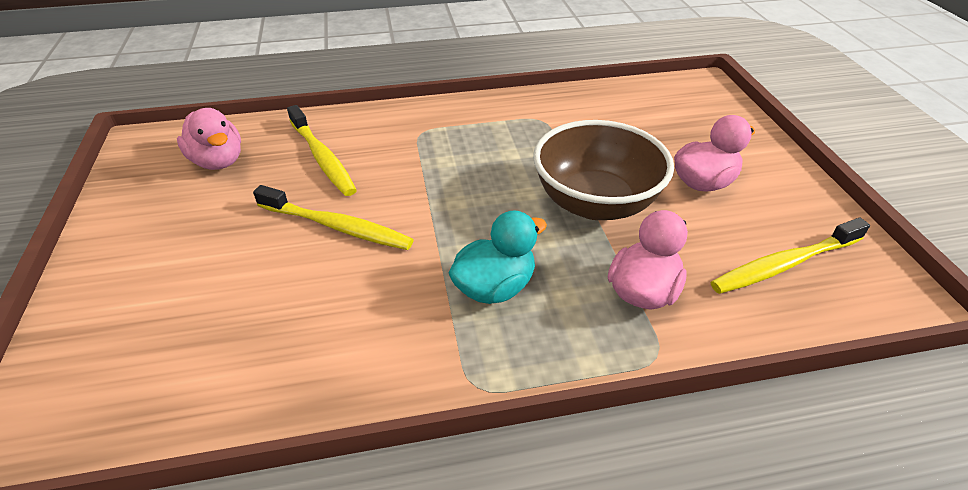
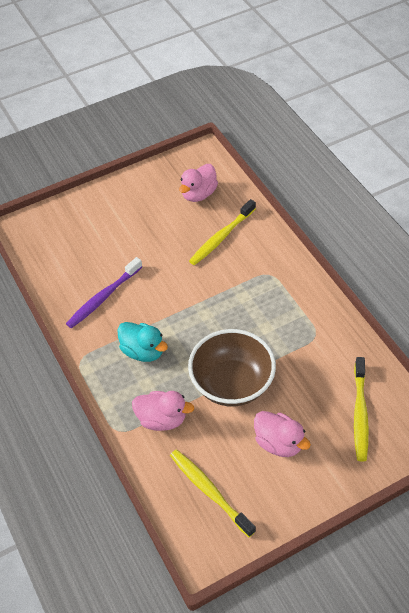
camera: 75 degrees right, 10 degrees up
(337, 226) = (165, 269): yellow toothbrush -> yellow toothbrush (360, 413)
(343, 319) = (103, 297): none -> purple toothbrush

